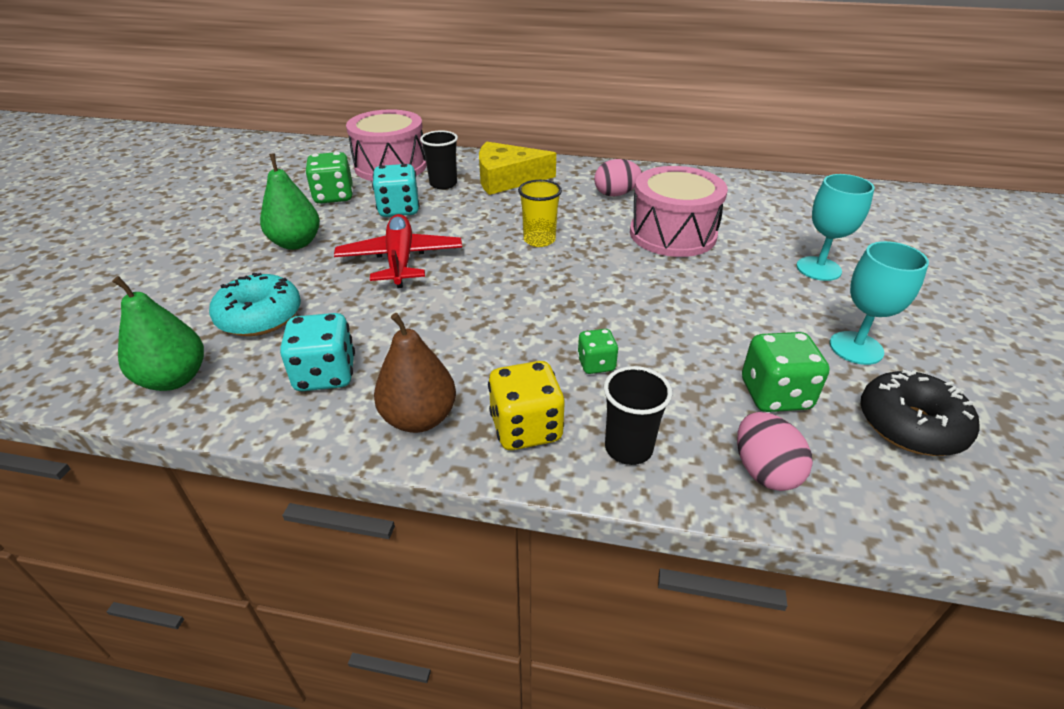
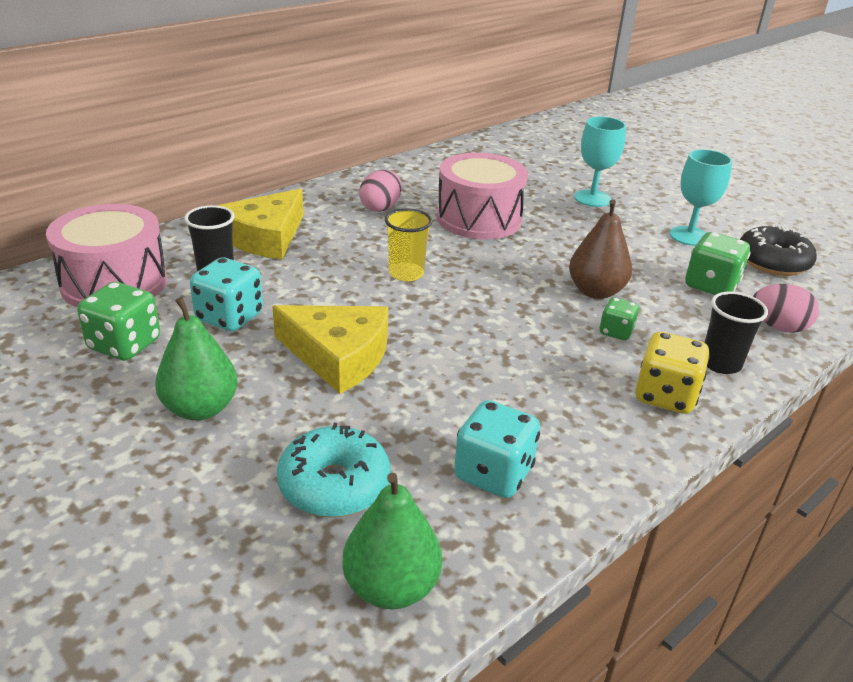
camera: 55 degrees left, 5 degrees down
(400, 260) = (338, 356): red plane -> yellow cheese
(419, 418) = (608, 442): brown pear -> brown pear (595, 291)

